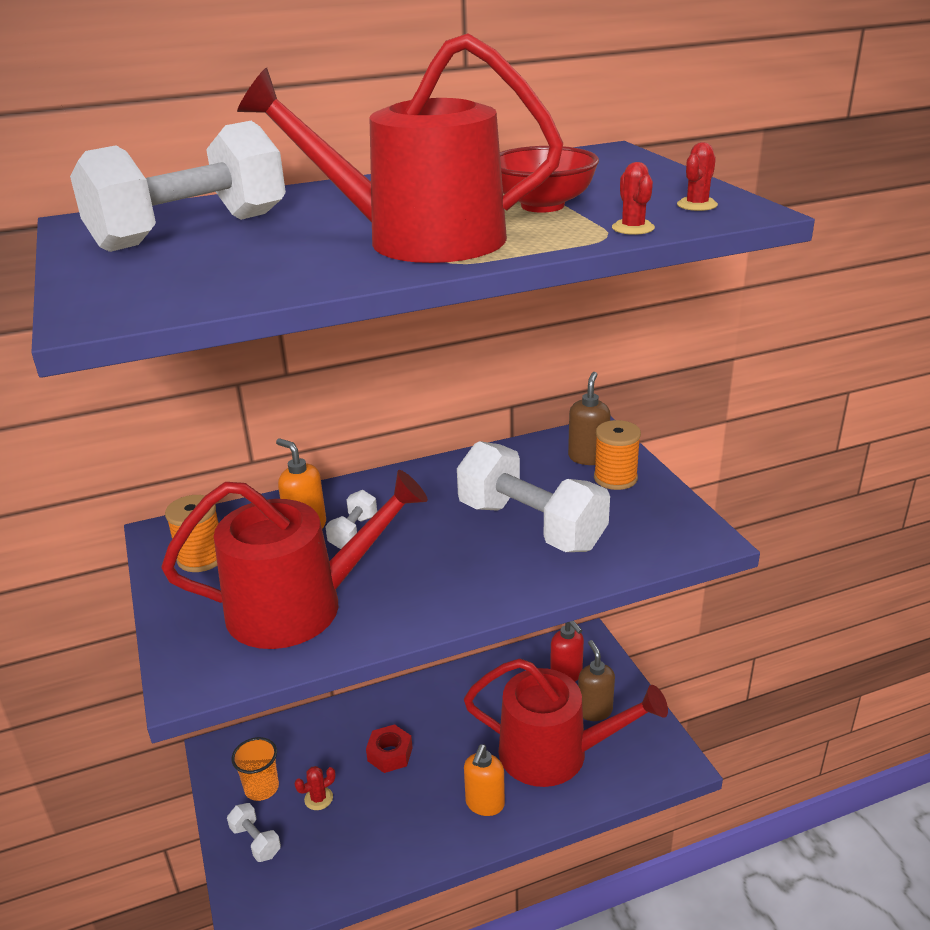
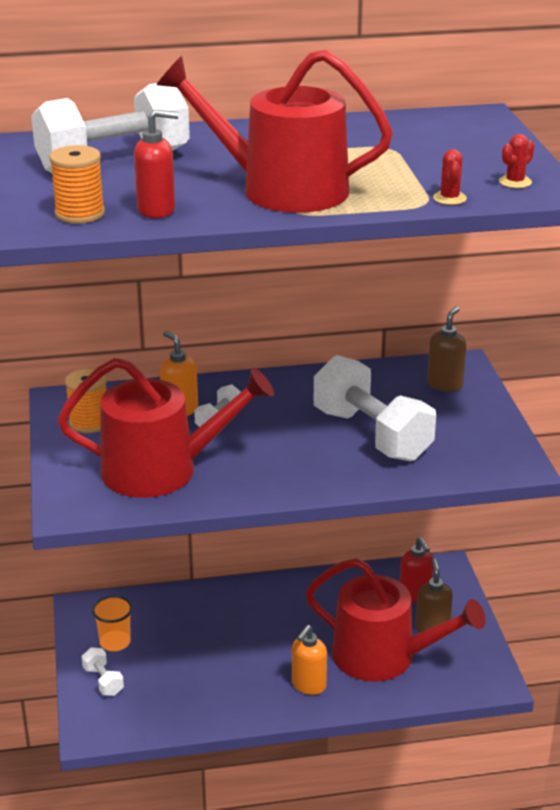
camera: 10 degrees right, 0 degrees up
(261, 278) = (157, 210): none -> red soap dispenser
(318, 798) = (163, 658): red cactus -> none
(390, 754) = (233, 634): red nut -> none
(542, 206) = (392, 168): red bowl -> none
(615, 478) = (462, 405): orange spool -> orange spool (80, 214)

